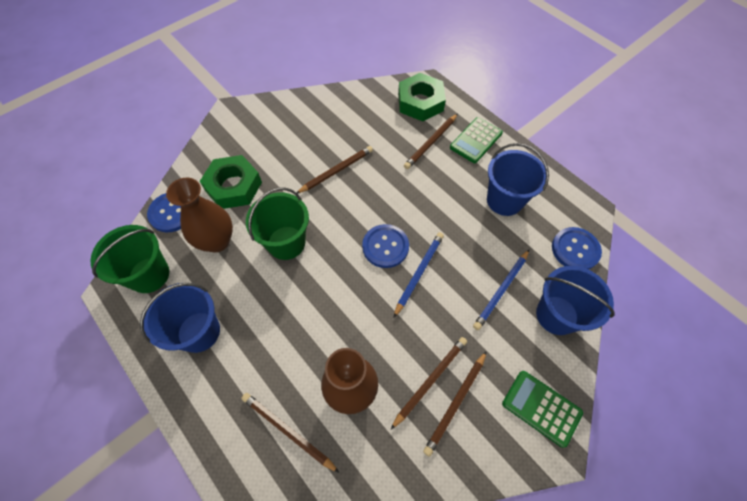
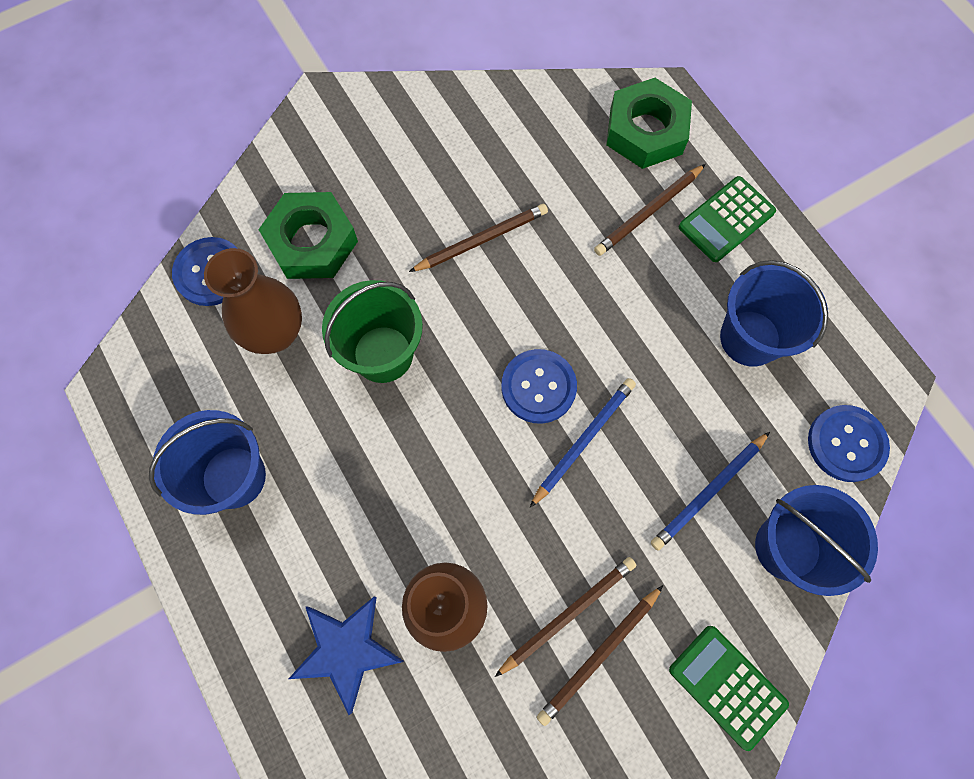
camera: 10 degrees right, 10 degrees up
(149, 275) = (168, 372): green bucket -> none
(288, 431) = (346, 650): brown pencil -> blue star

